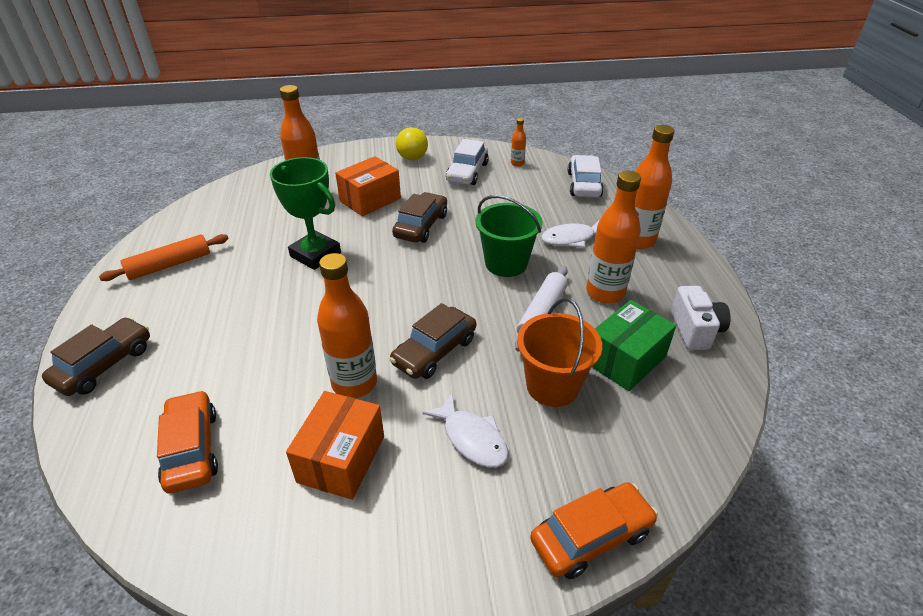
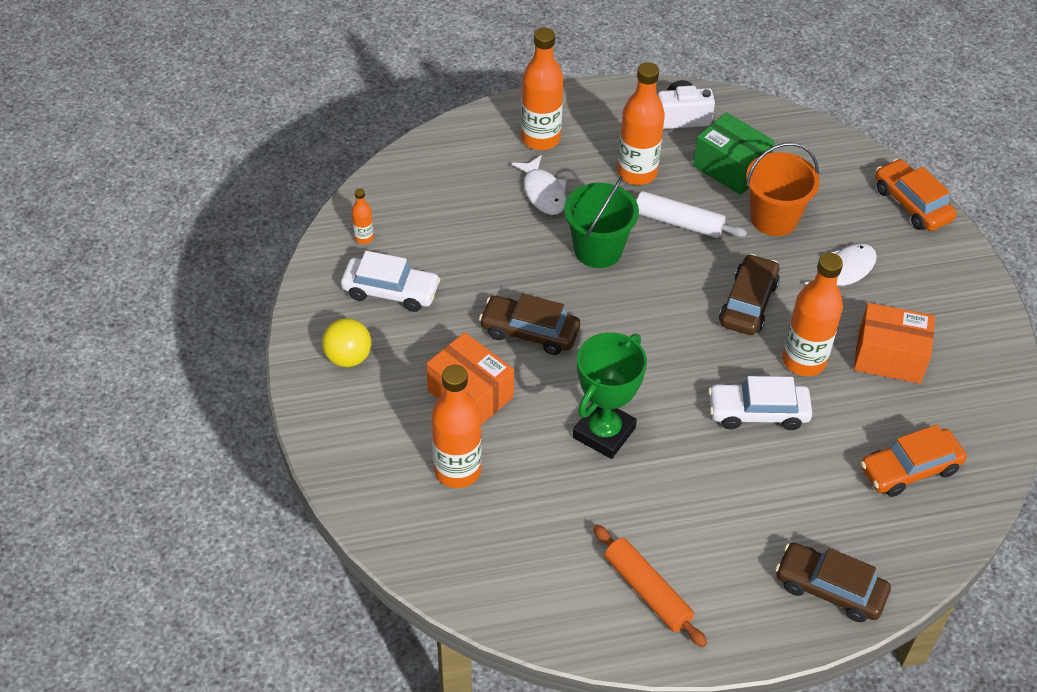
camera: 95 degrees left, 10 degrees up
(434, 351) = (748, 303): brown car -> brown car turned 105 degrees counterclockwise
(584, 184) = (419, 173): white car -> white car (758, 412)

